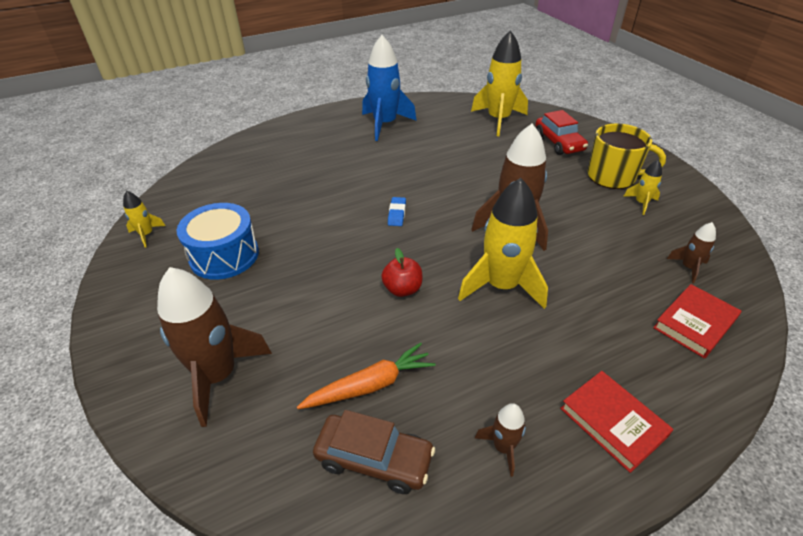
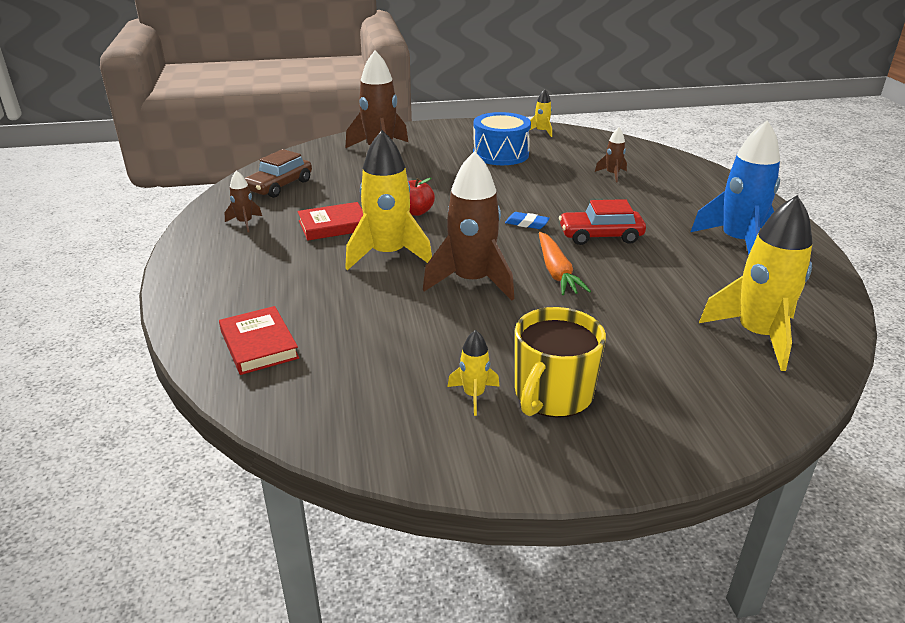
camera: 105 degrees right, 10 degrees down
(370, 385) = (332, 190): orange carrot -> orange carrot (556, 272)
(559, 142) = (672, 375): red car -> red car (600, 236)
(613, 422) = (218, 266): red book -> red book (333, 225)
(688, 268) = (331, 378): brown rocket -> brown rocket (612, 174)

